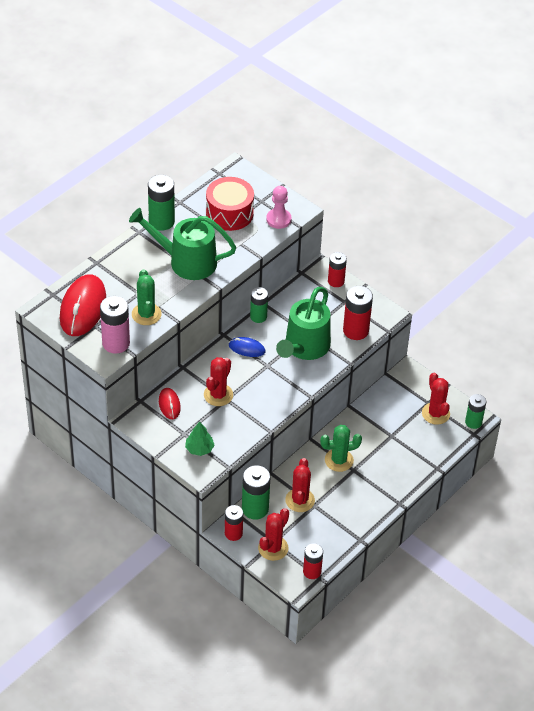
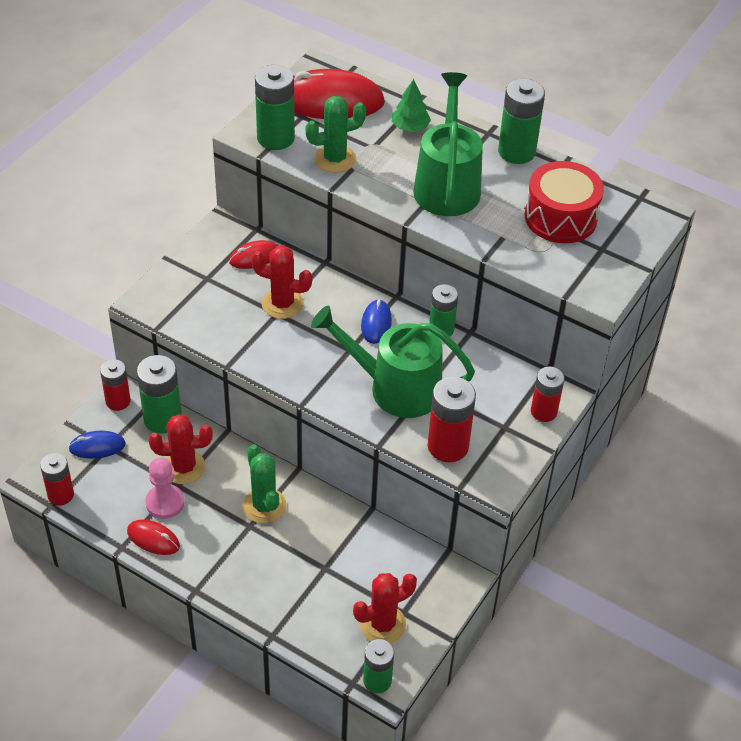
camera: 80 degrees right, 0 degrees up
(116, 343) = (275, 138): pink battery -> green battery
(199, 448) = (183, 296): green tree -> green tree (410, 127)
(273, 548) = (97, 447): red cactus -> blue mouse
(278, 219) = (569, 272): pink pawn -> pink pawn (165, 503)
(356, 522) = (153, 539): none -> red mouse

